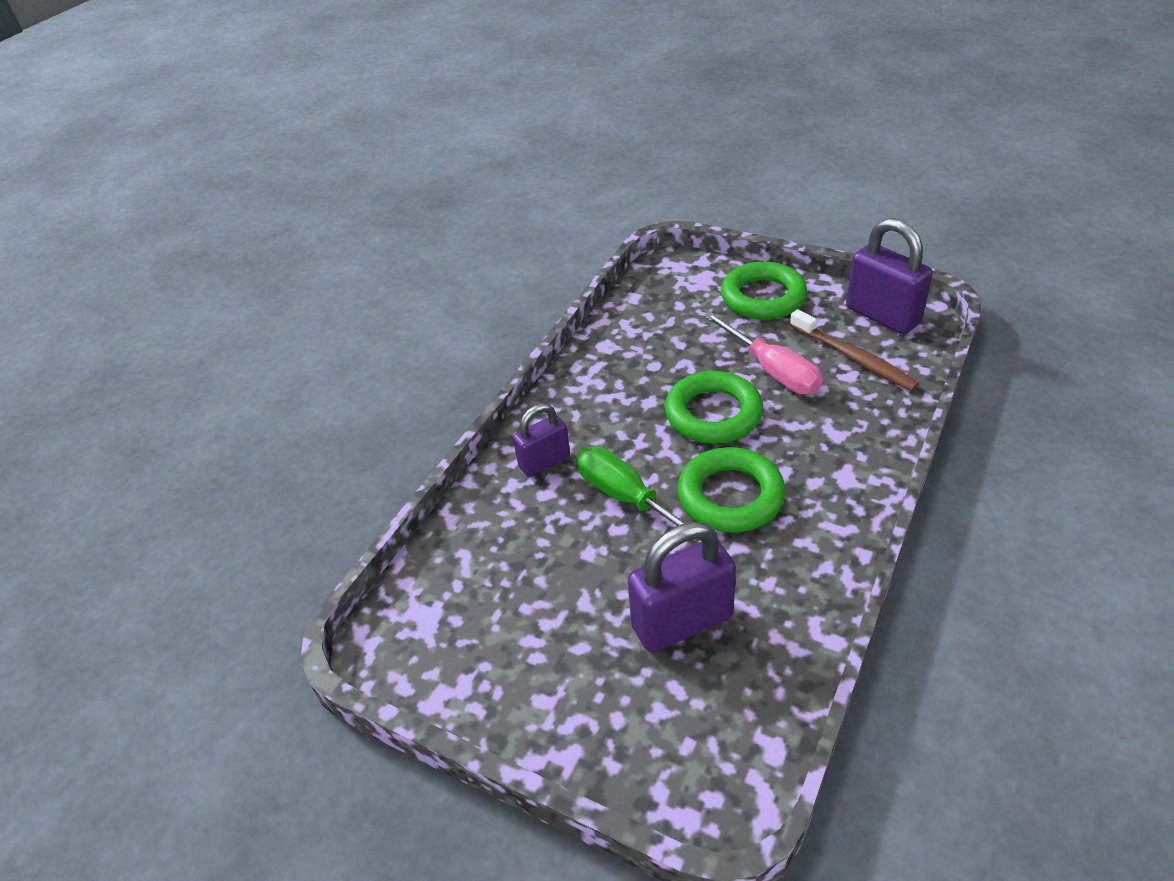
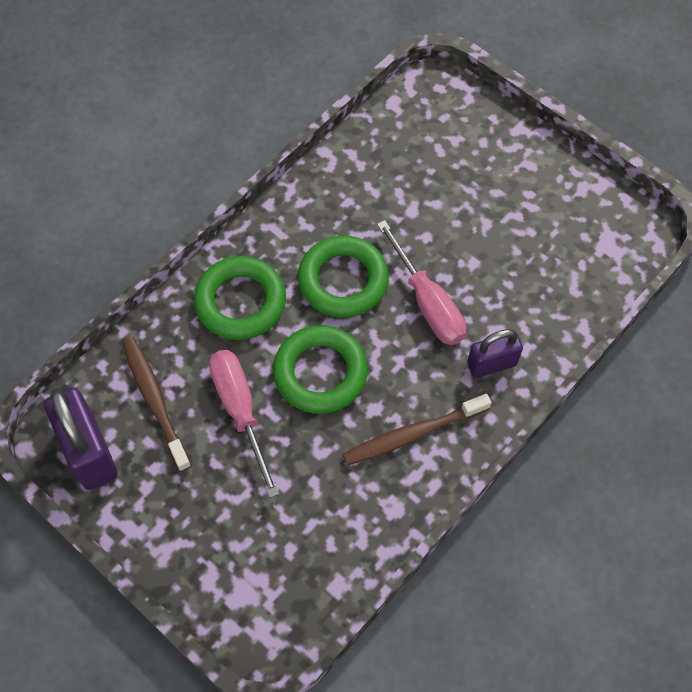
camera: 170 degrees left, 20 degrees up
(606, 393) = (413, 434): none -> brown toothbrush
(628, 499) = (427, 302): green screwdriver -> pink screwdriver
(682, 622) = (420, 190): purple padlock -> none
(763, 297) = (193, 528): green ring -> green ring (240, 302)

